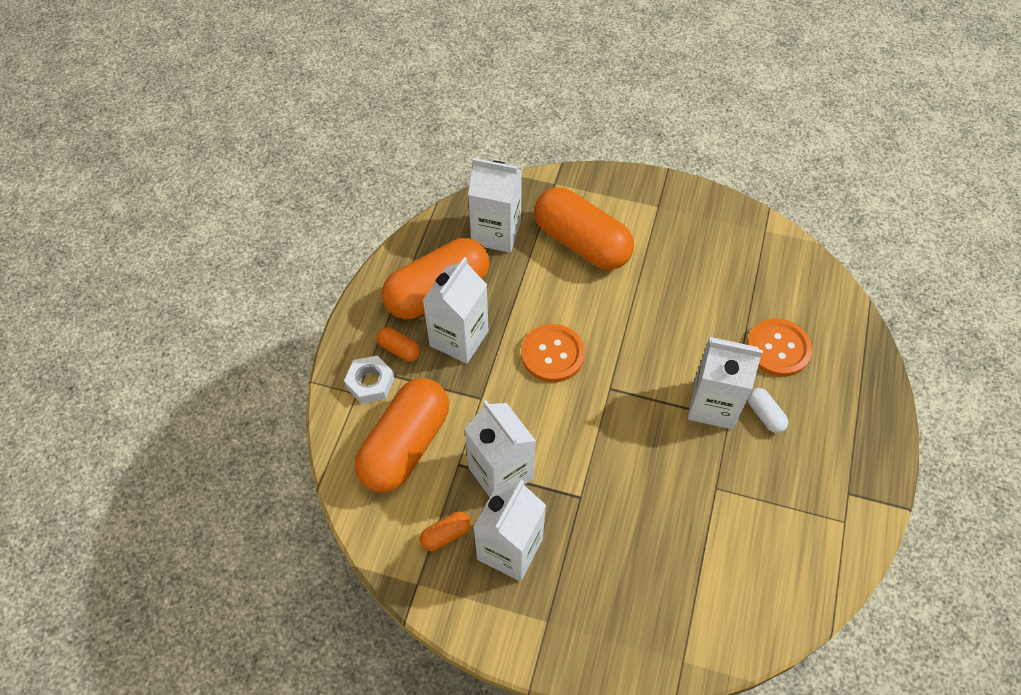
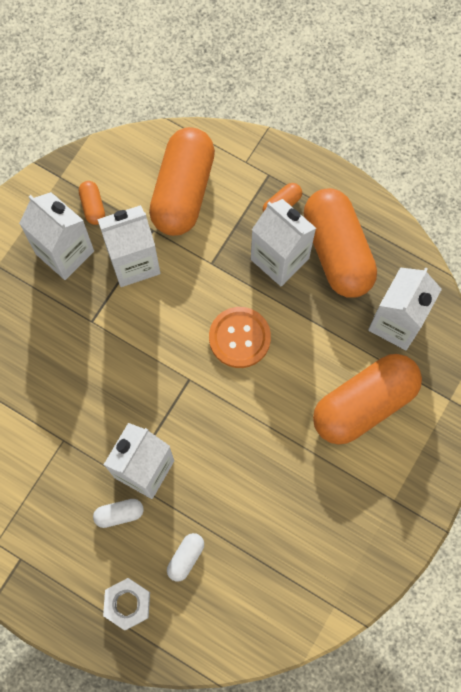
camera: 105 degrees right, 15 degrees up
(370, 383) = (253, 174): white nut -> white nut (127, 604)
(405, 445) = (183, 191): orange capsule -> orange capsule turned 60 degrees clockwise
(778, 348) = (186, 557): orange button -> white capsule

